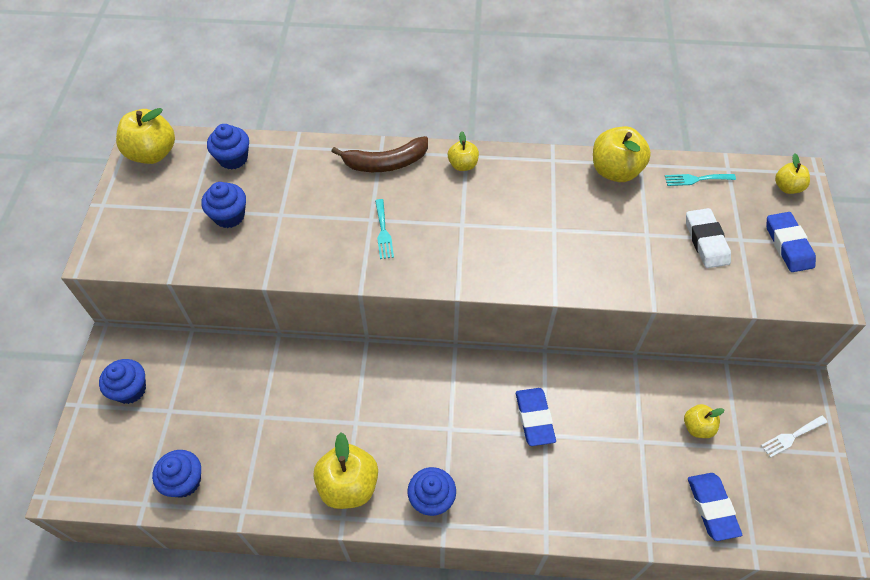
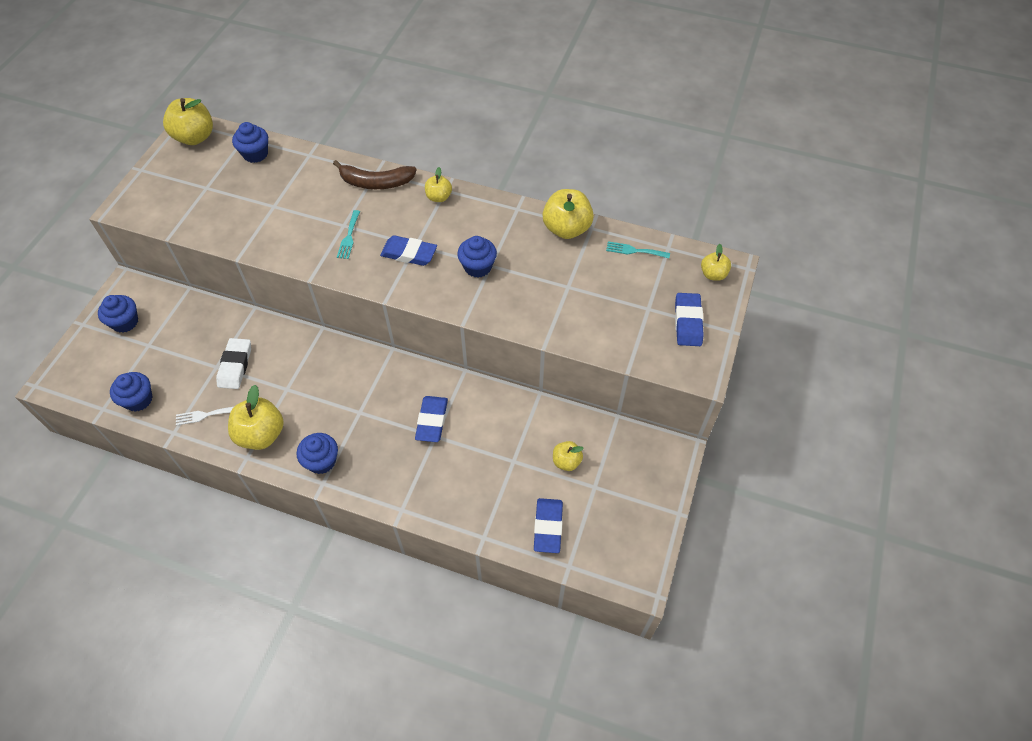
camera: 15 degrees right, 0 degrees up
(229, 216) = (233, 199): blue cupcake -> blue cupcake (477, 267)
(459, 236) = (409, 254): none -> blue eraser
(706, 241) = (616, 303): white eraser -> white eraser (235, 366)
(791, 437) = (645, 490): white fork -> white fork (205, 415)

